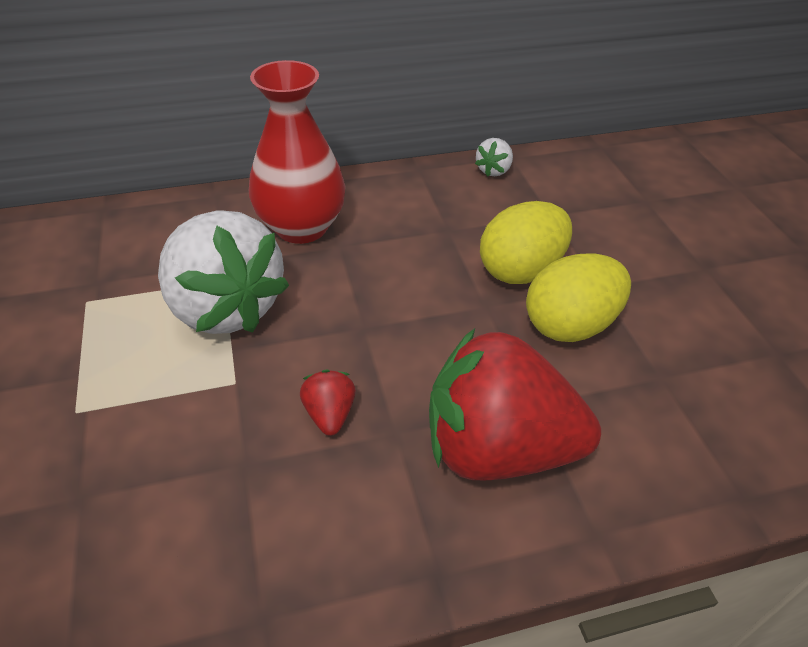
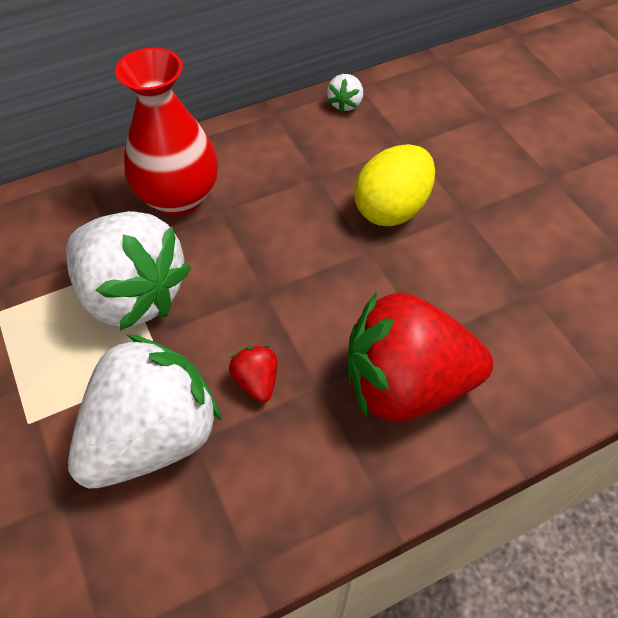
camera: 10 degrees left, 10 degrees up
(200, 451) = (153, 437): none -> white strawberry
(569, 325) = (445, 257): yellow egg -> none

